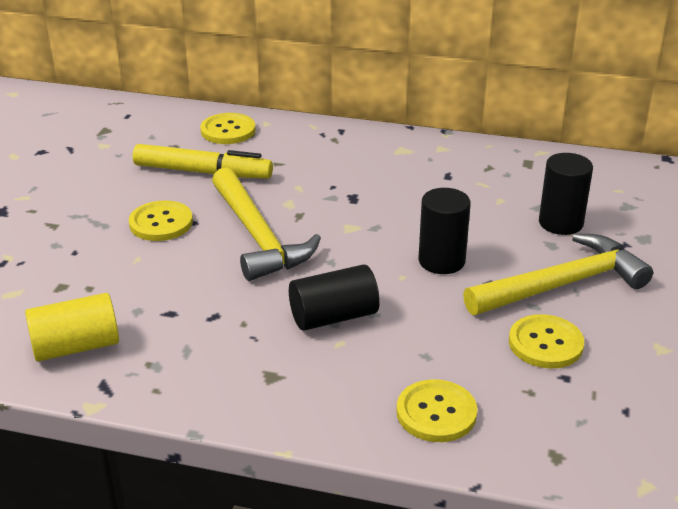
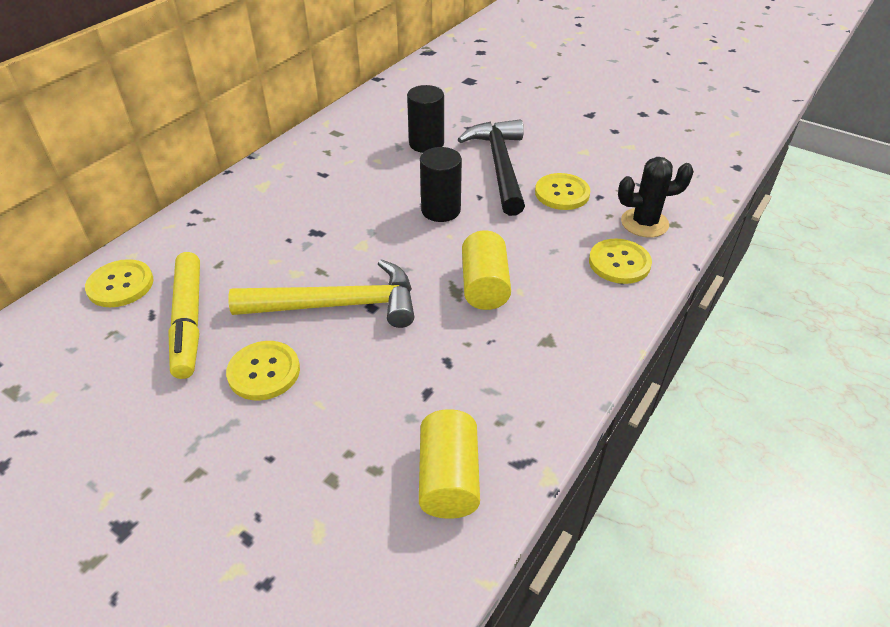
camera: 70 degrees left, 10 degrees up
(203, 172) = (189, 321): yellow marker -> yellow marker turned 135 degrees clockwise
(333, 316) = (484, 286): black cylinder -> yellow cylinder
(536, 426) = (644, 223): none -> black cactus
(562, 284) = (499, 166): yellow hammer -> black hammer

